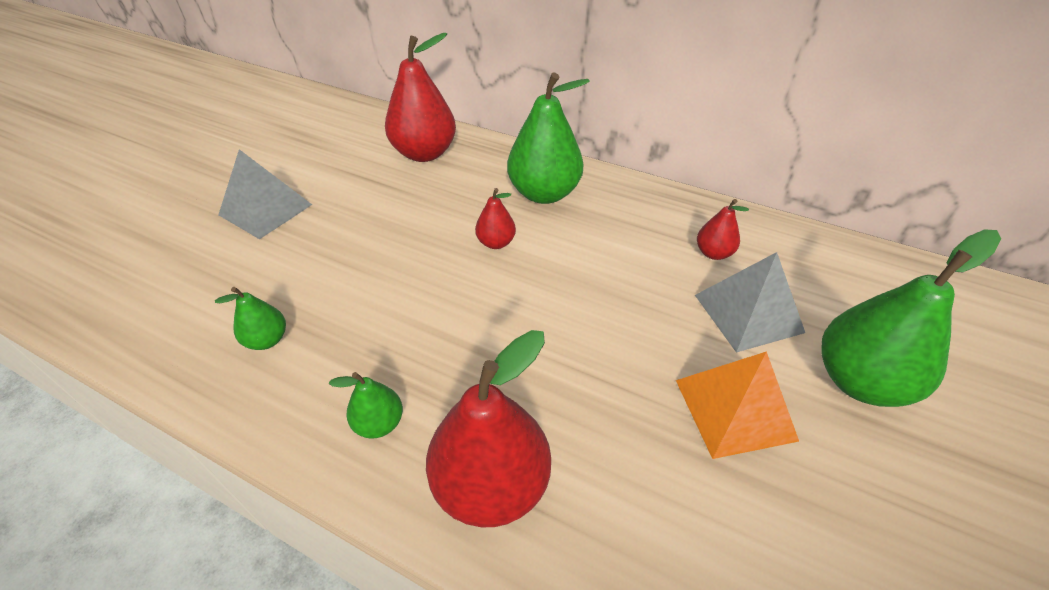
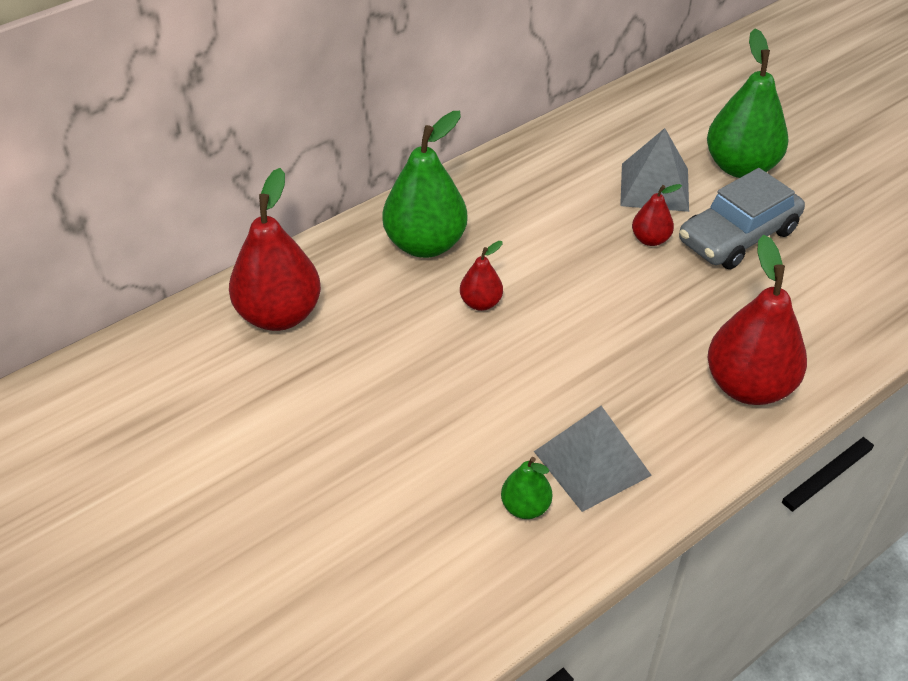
camera: 65 degrees left, 0 degrees up
(265, 209) = (293, 484): grey pyramid -> grey pyramid (592, 463)
(379, 423) = (665, 440): green pear -> none
(713, 253) = (578, 173): red pear -> red pear (650, 239)
(735, 409) = (738, 236): orange pyramid -> grey car

